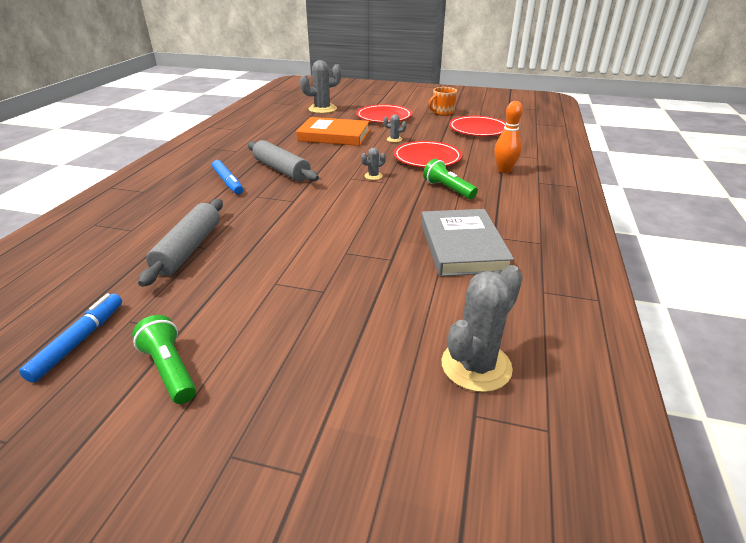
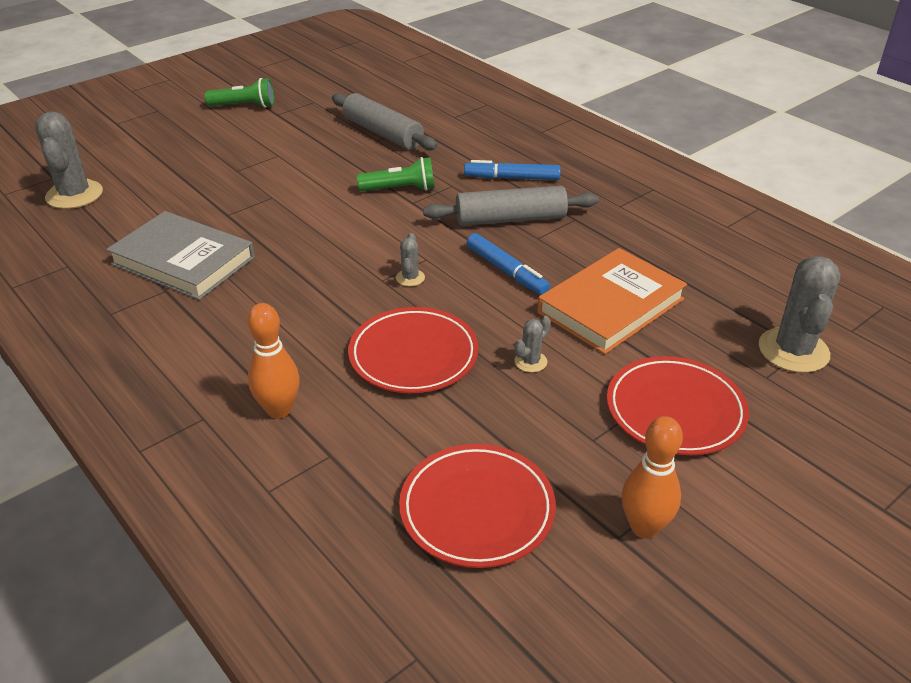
camera: 125 degrees right, 5 degrees up
(78, 342) = (314, 86): blue marker -> blue marker (506, 271)
(442, 112) = (644, 527): orange mug -> orange bowling pin
(448, 189) = (298, 318): green flashlight -> green flashlight (400, 189)

